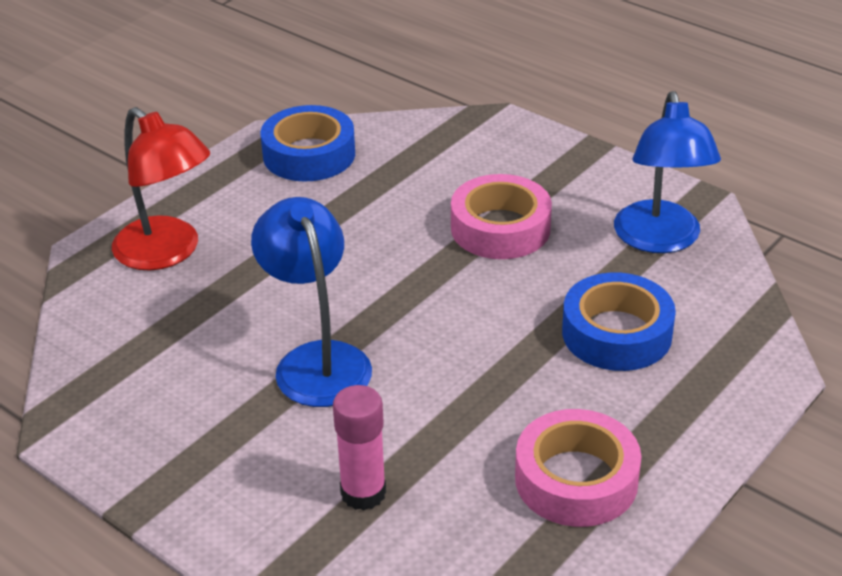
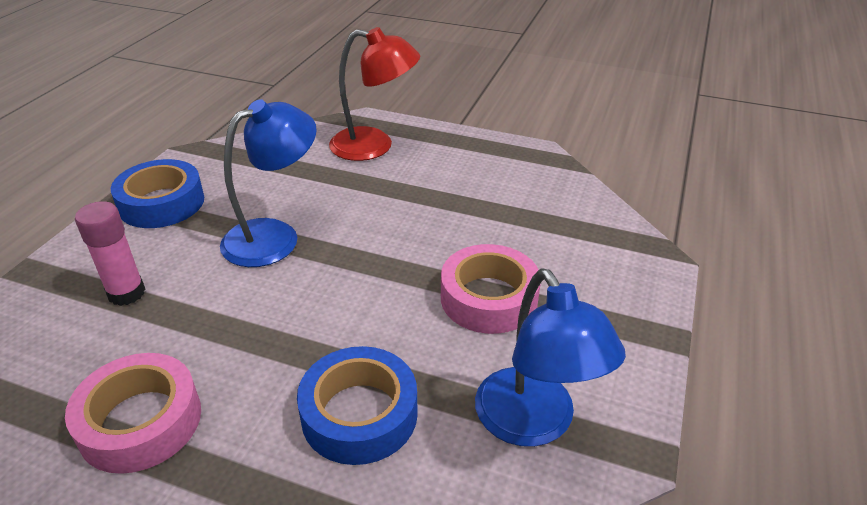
camera: 70 degrees right, 0 degrees up
(167, 253) = (374, 146): red lamp -> red lamp turned 105 degrees counterclockwise
(309, 154) = (527, 174): blue tape -> blue tape (161, 203)
(659, 240) = (534, 424): blue lamp -> blue lamp turned 90 degrees counterclockwise

